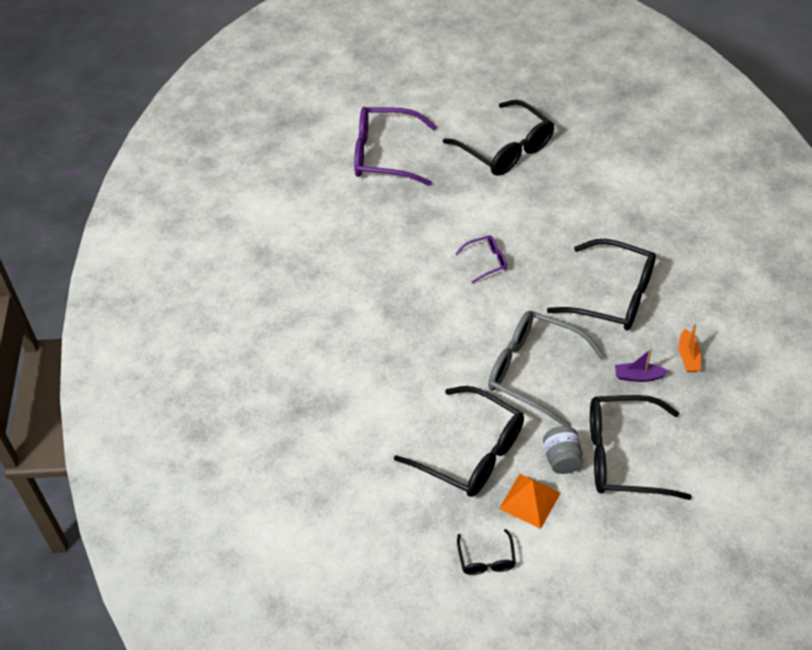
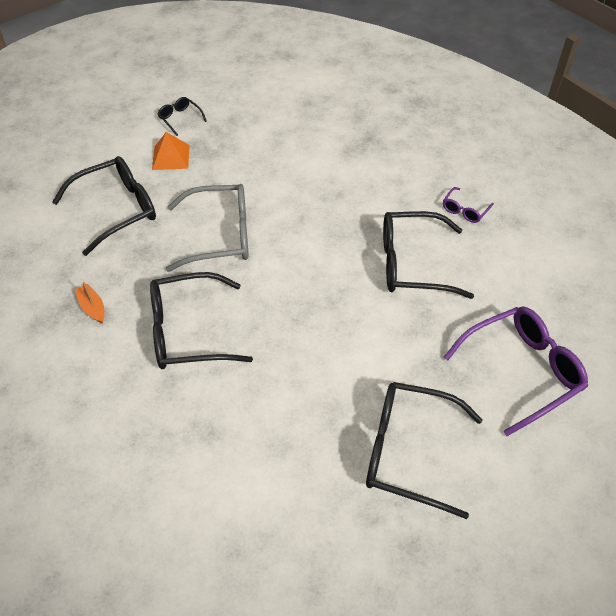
camera: 145 degrees right, 0 degrees up
(471, 452) = (230, 165): black glasses -> black glasses (412, 264)
(486, 261) = (326, 307): purple glasses -> purple glasses (465, 210)
(562, 459) = (162, 189): grey jar -> none
(638, 376) = (130, 271): purple boat -> none

